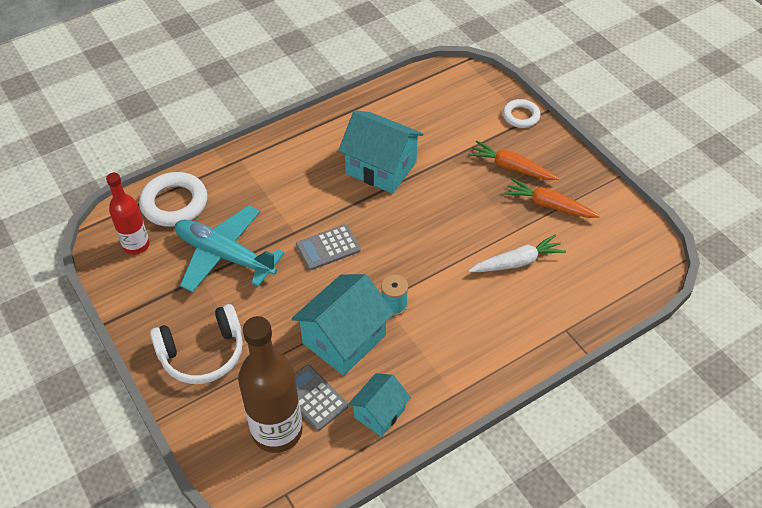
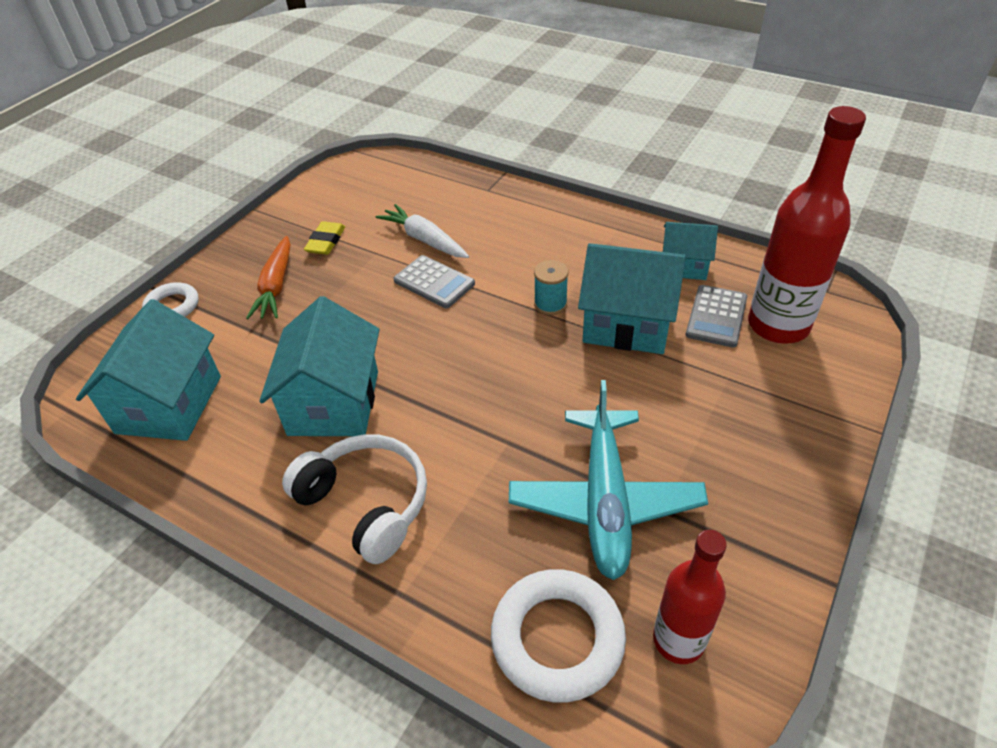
camera: 115 degrees left, 5 degrees down
(203, 353) = (762, 437): white headphones -> white headphones (366, 503)
(277, 431) = (778, 325): brown bottle -> red bottle
(328, 248) = (511, 394): grey calculator -> grey calculator (434, 282)
(429, 102) = (169, 404): none -> turquoise house
(549, 205) = (326, 242): orange carrot -> yellow eraser

